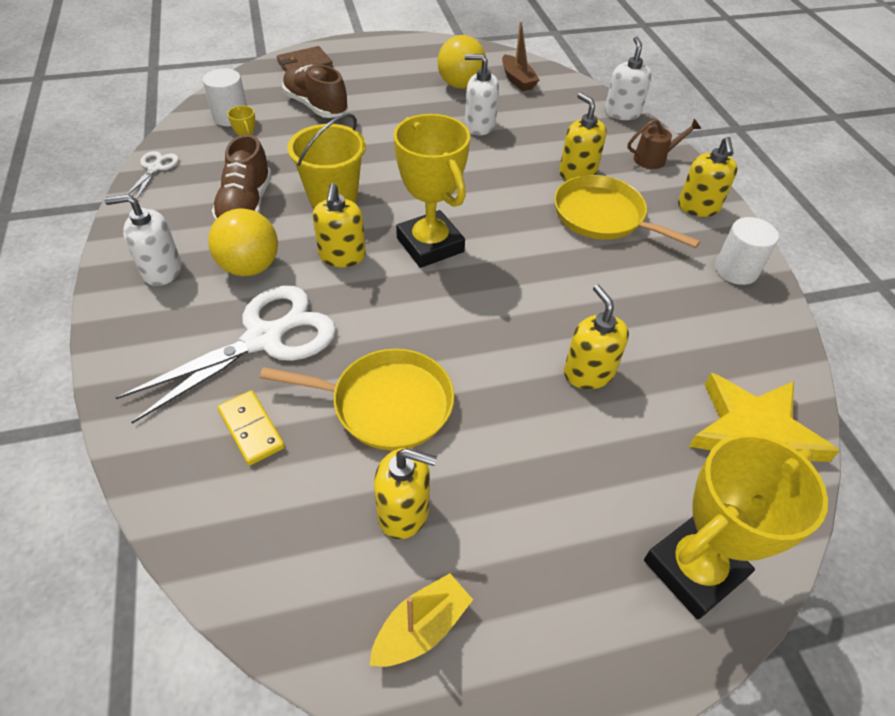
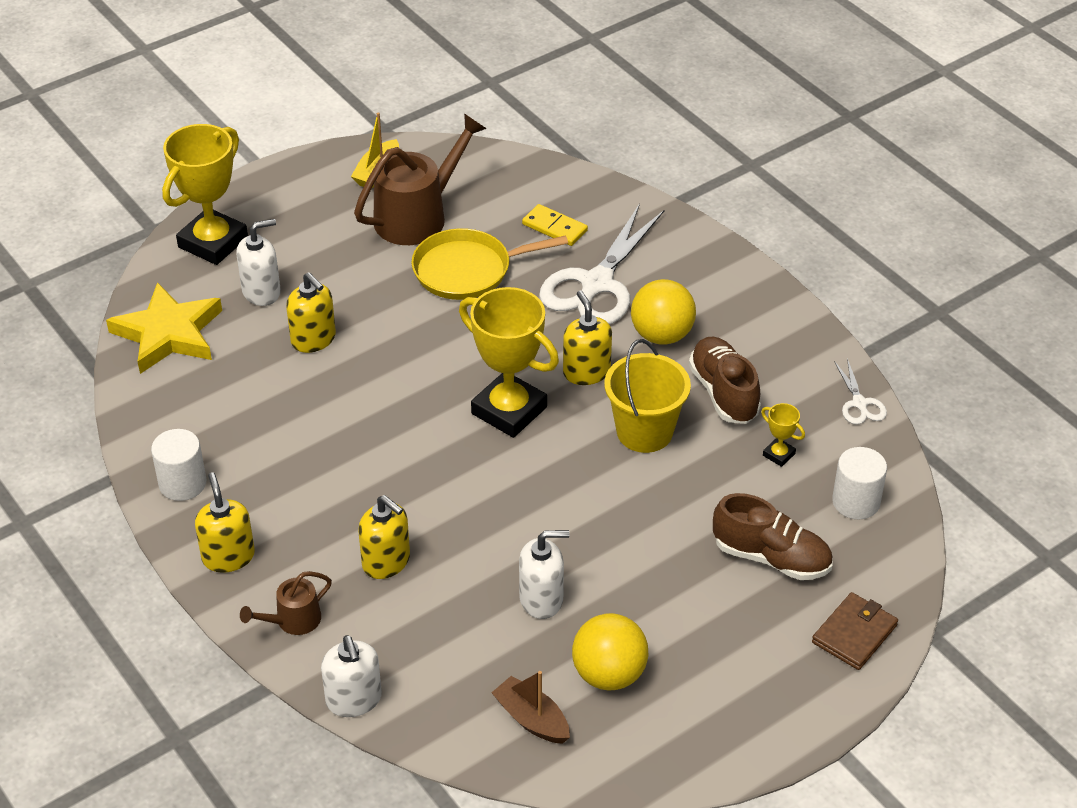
camera: 160 degrees right, 5 degrees down
(161, 270) = (735, 308): white soap dispenser -> white soap dispenser (261, 292)
(404, 512) = (417, 216): yellow soap dispenser -> brown watering can
(603, 216) = (338, 505): yellow pan -> none

